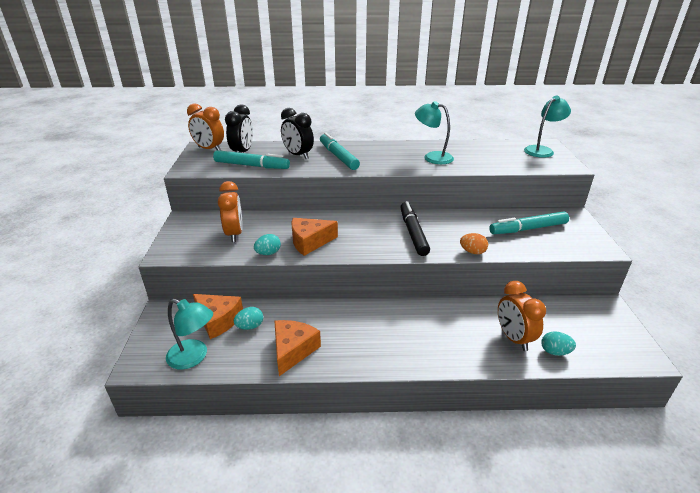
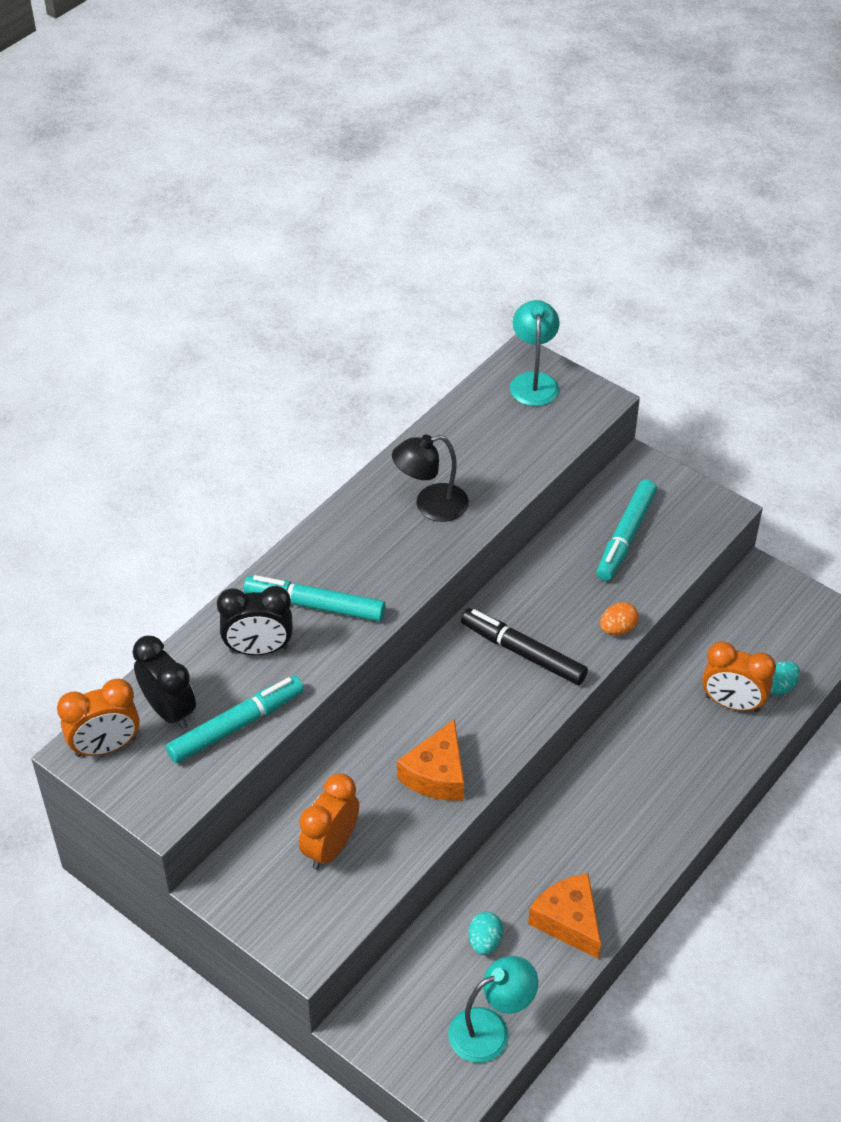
camera: 50 degrees left, 15 degrees up
(218, 320) = (440, 970): orange cheese -> none
(234, 234) = (330, 847): orange clock -> orange clock turned 90 degrees counterclockwise
(268, 253) = (420, 835): turquoise egg -> none
(432, 157) = (431, 506): turquoise lamp -> black lamp

